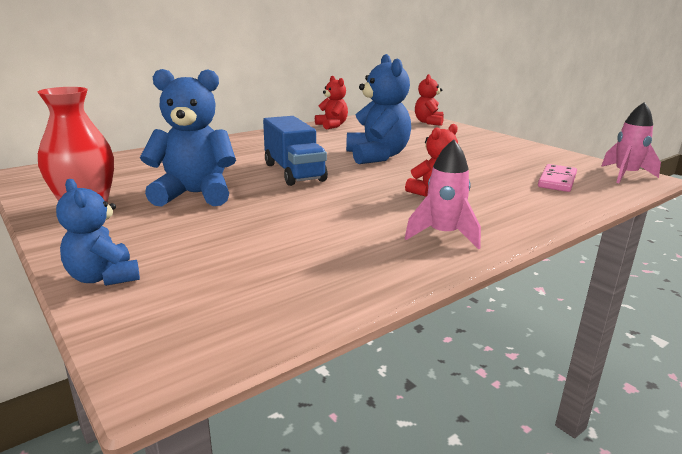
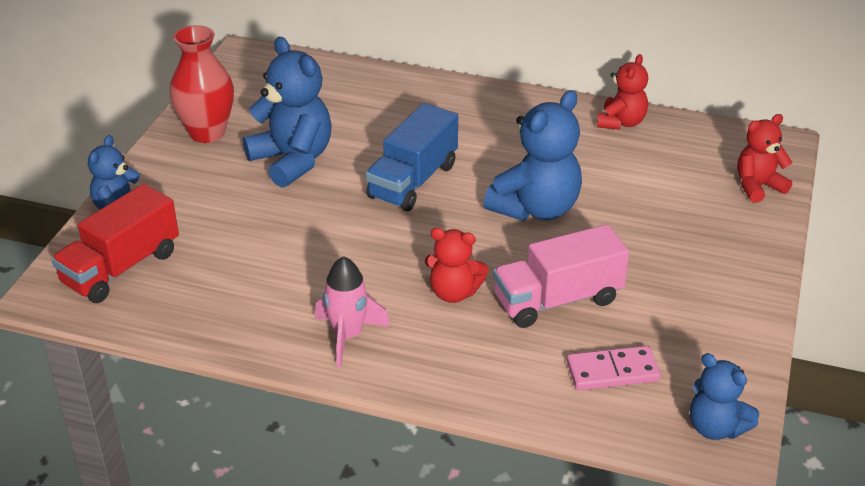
camera: 55 degrees right, 15 degrees up
(196, 304) = (121, 268): none -> red truck
(474, 174) = (557, 300): none -> pink truck
(625, 175) = (715, 427): pink rocket -> blue teddy bear

